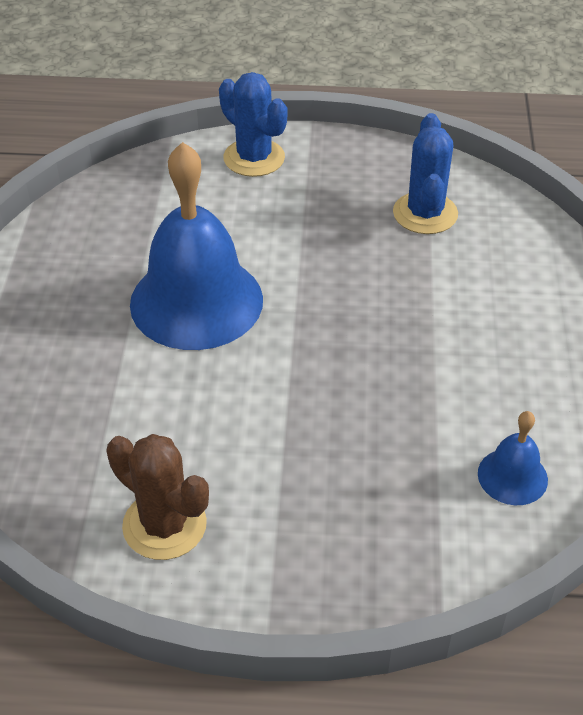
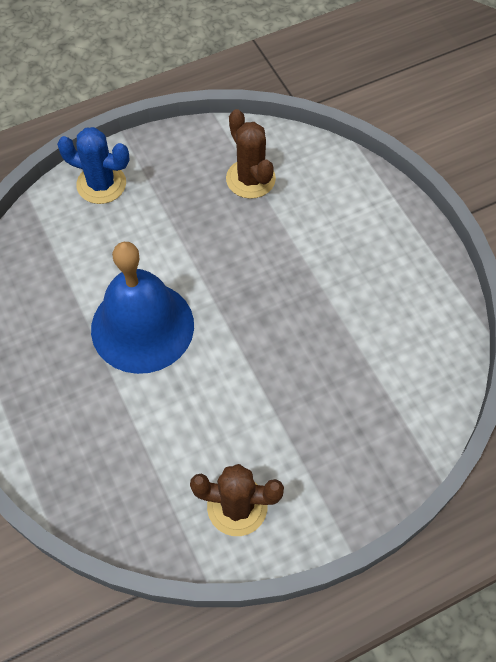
camera: 30 degrees left, 15 degrees up
(425, 213) = (250, 179): blue cactus -> brown cactus
(512, 476) = (422, 357): blue bell -> none

